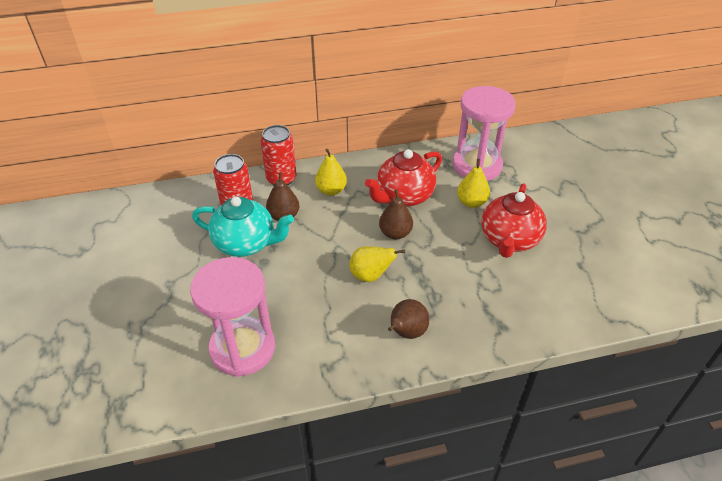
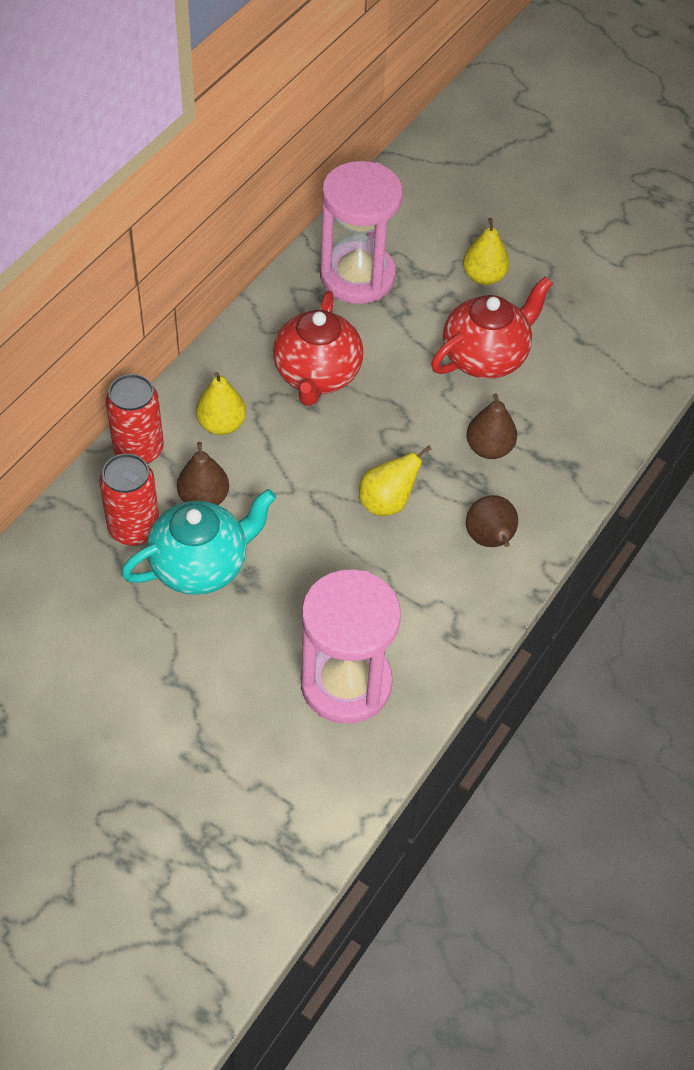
camera: 45 degrees left, 10 degrees up
(395, 233) = (358, 431): brown pear -> brown pear (489, 448)
(471, 202) = (400, 333): yellow pear -> yellow pear (484, 277)
(509, 240) = (485, 357): red teapot -> red teapot turned 105 degrees counterclockwise

